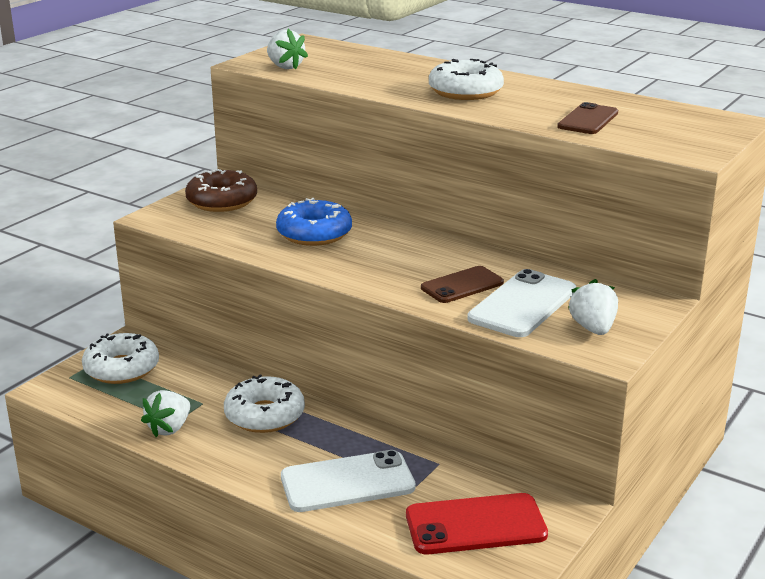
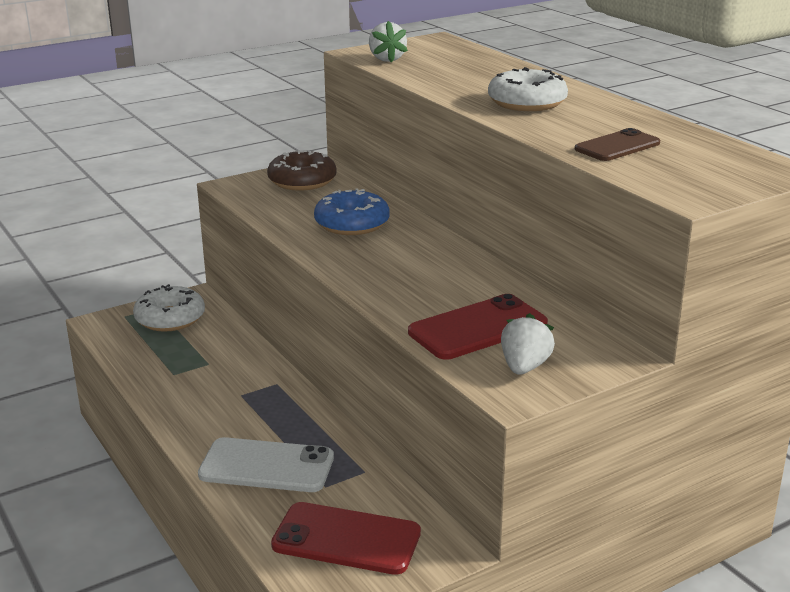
camera: 25 degrees right, 0 degrees up
(169, 428) = (162, 379): white strawberry -> none
(264, 415) = (249, 387): white donut -> none
(462, 285) = (438, 298): brown phone -> none
(523, 304) = (478, 328): white phone -> red phone

